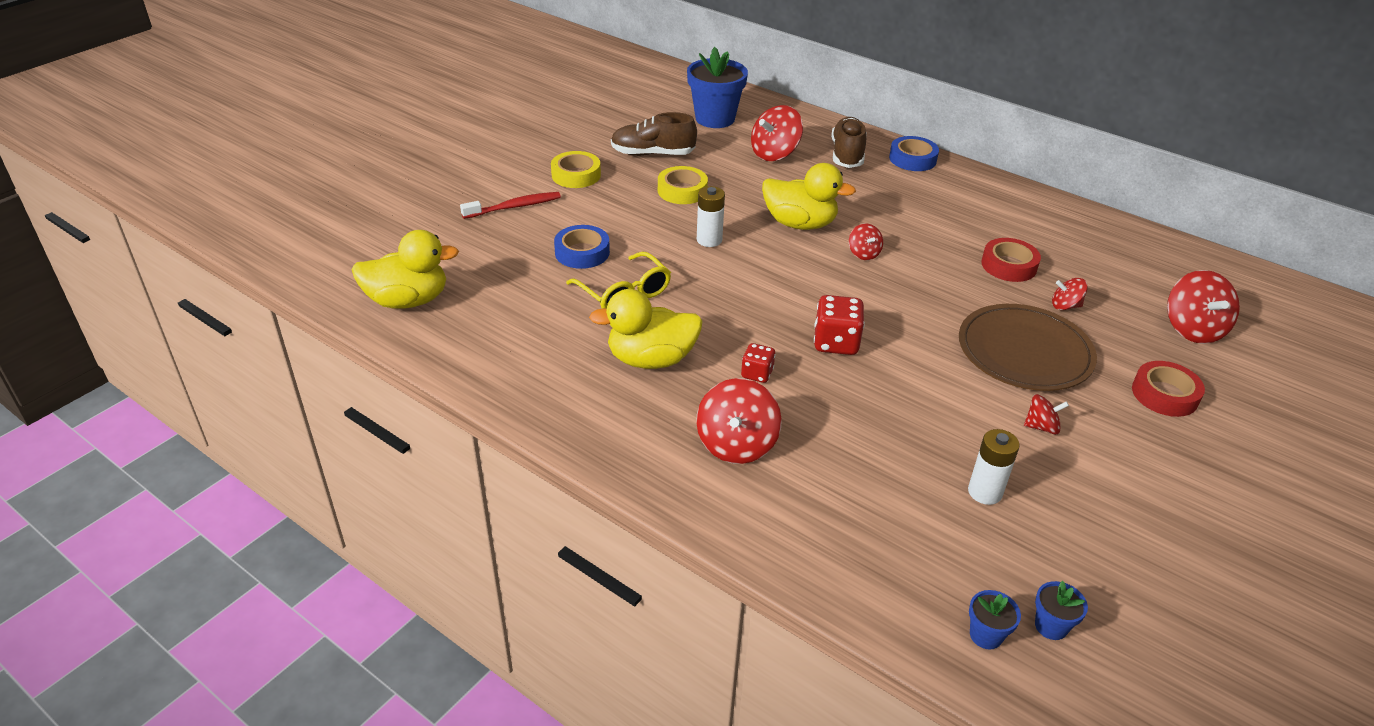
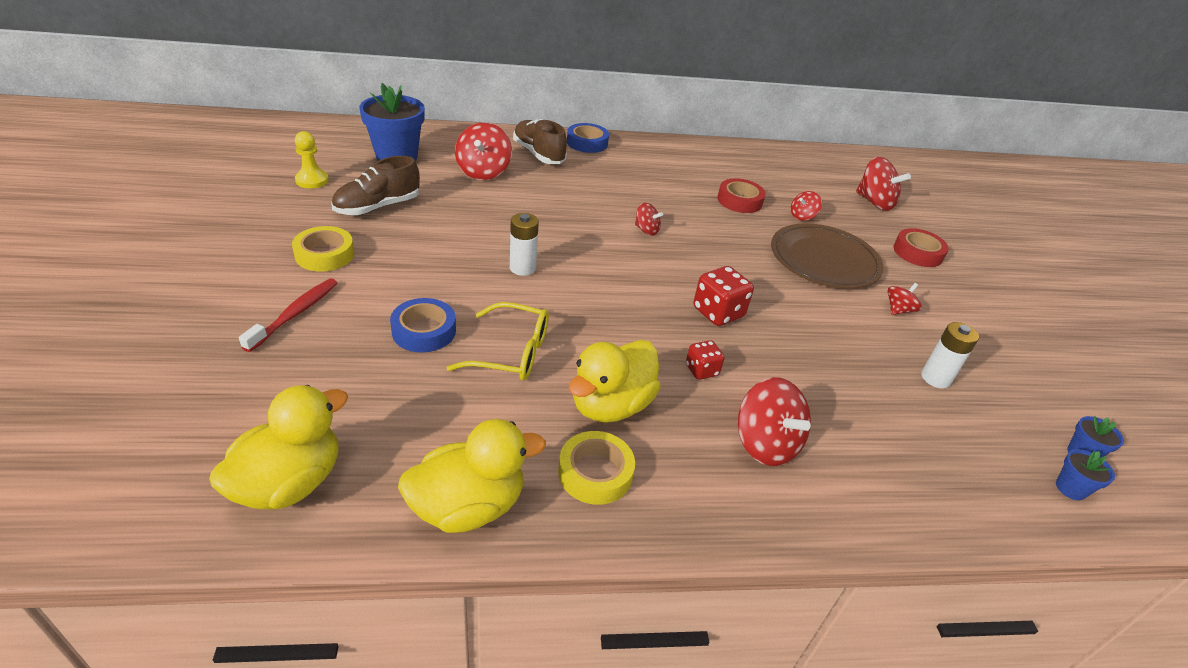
camera: 45 degrees left, 0 degrees up
(627, 118) = (312, 180): none -> yellow pawn
(682, 191) = (446, 232): yellow tape -> yellow tape (595, 473)
(800, 224) = (574, 224): yellow duck -> yellow duck (468, 506)

